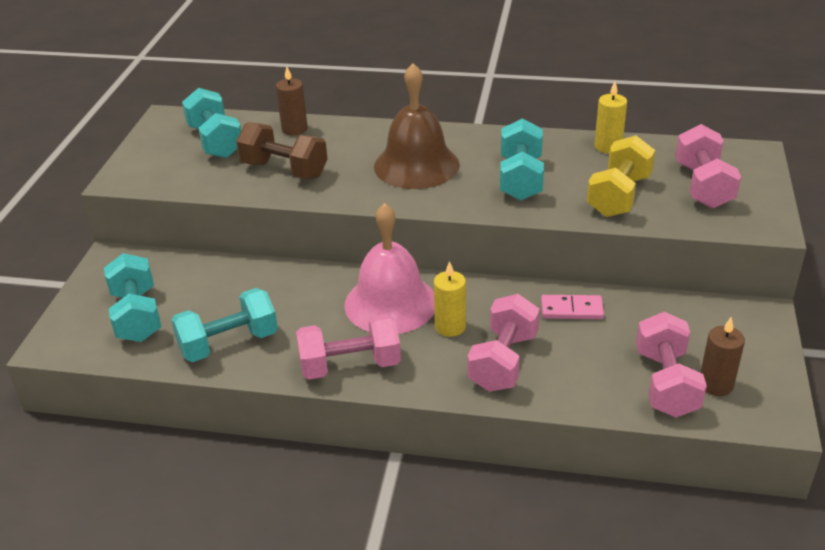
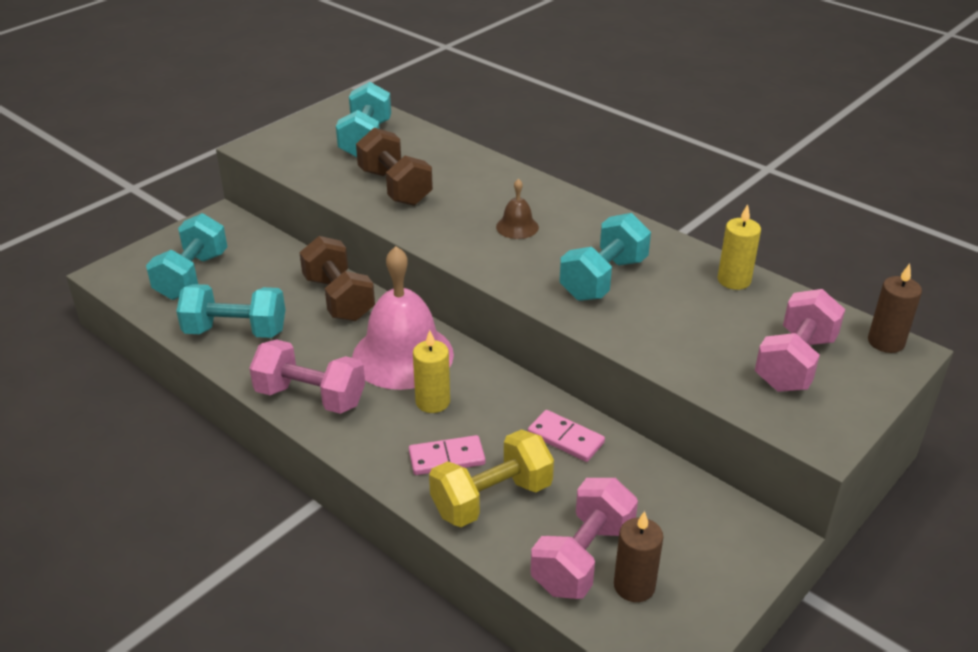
camera: 30 degrees right, 0 degrees up
(291, 282) = (339, 298): none -> brown dumbbell
(294, 129) = (444, 152): brown candle -> brown candle (886, 342)
(416, 165) = (517, 227): brown bell -> brown bell, size x0.44
(503, 361) = (446, 458): pink dumbbell -> pink domino
(619, 196) = (686, 336): yellow dumbbell -> yellow dumbbell (491, 499)

